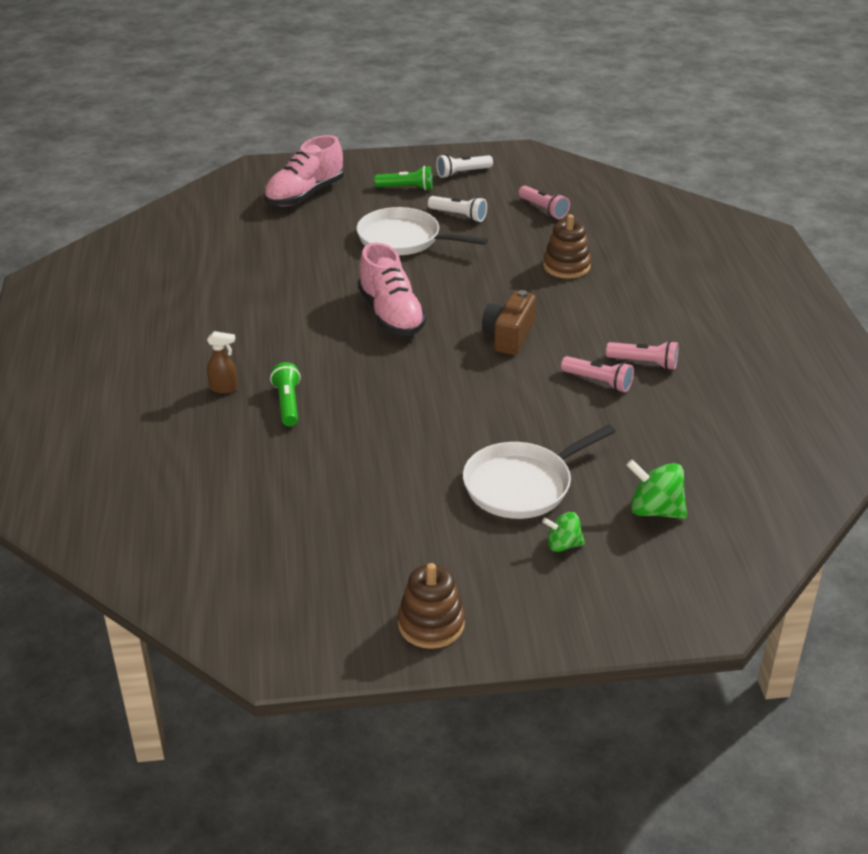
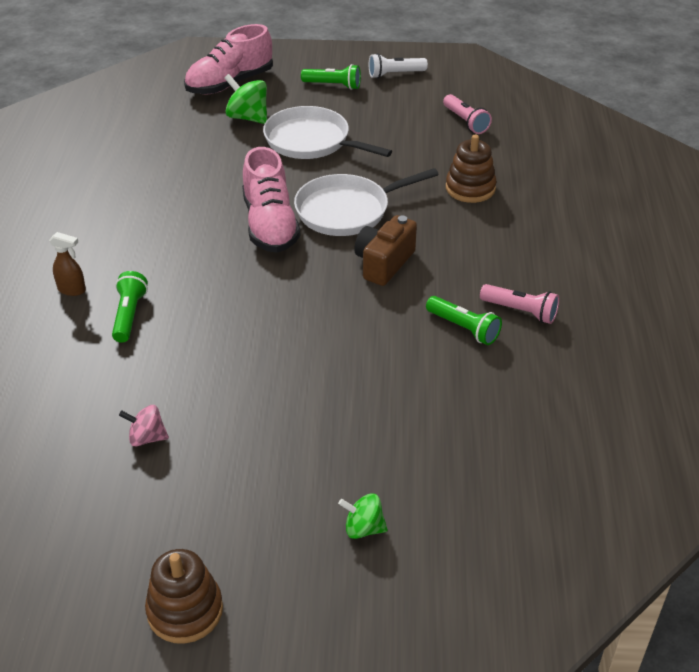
camera: 10 degrees right, 5 degrees up
(344, 500) = (147, 438): none -> pink spinning top
(458, 216) = (376, 120): white flashlight -> none
(522, 485) = (341, 445): white pan -> white pan (347, 210)
(598, 382) = (463, 328): pink flashlight -> green flashlight
(655, 510) = (480, 498): green spinning top -> green spinning top (248, 117)

